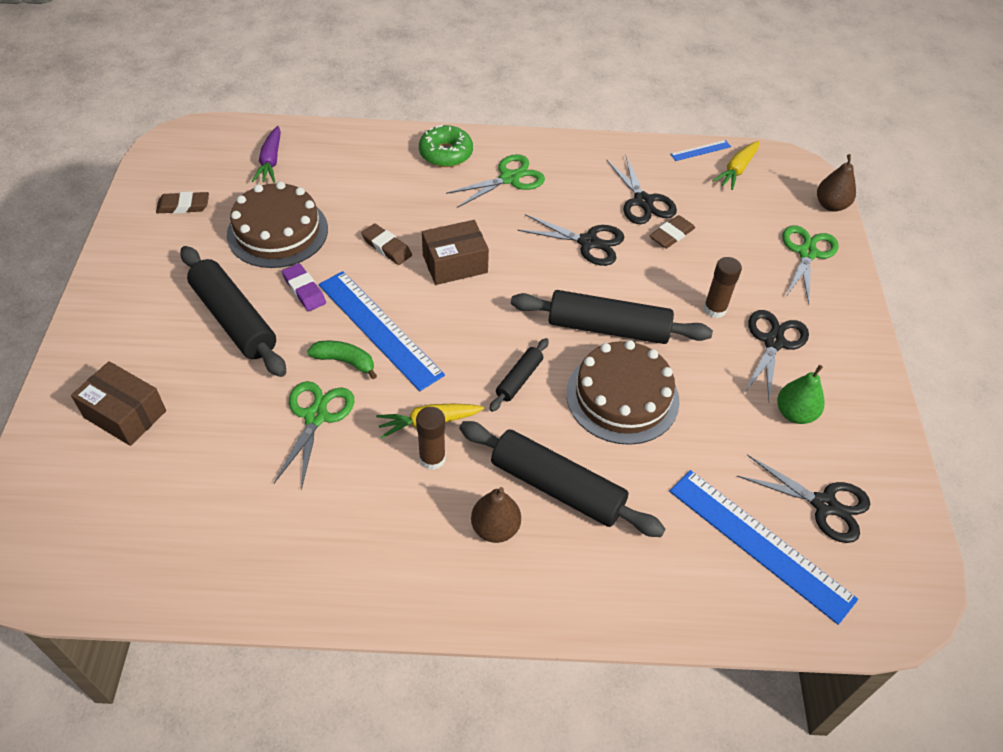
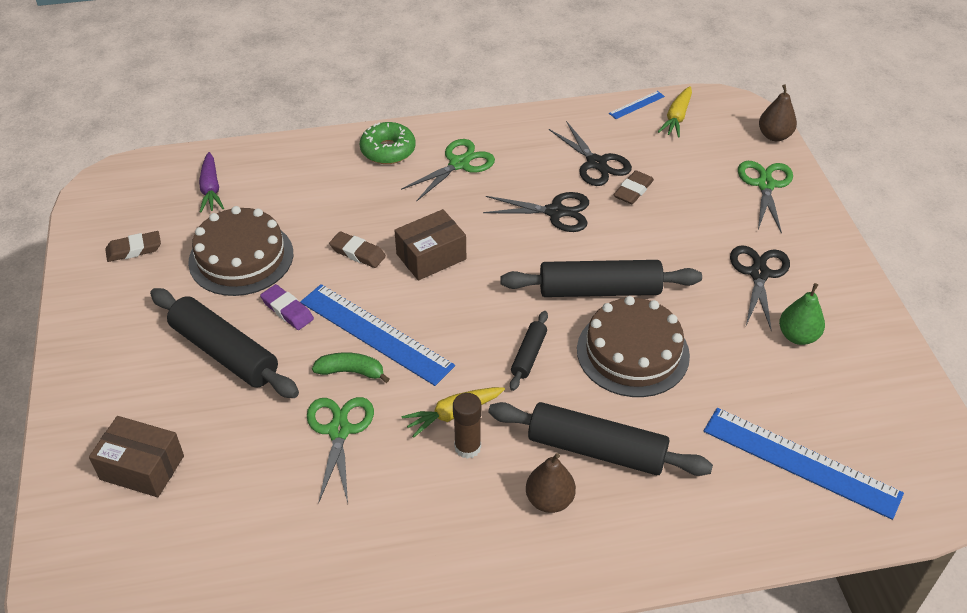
camera: 10 degrees left, 5 degrees down
(714, 309) = (695, 253): brown glue stick -> none
(824, 504) = (849, 414): black scissors -> none

